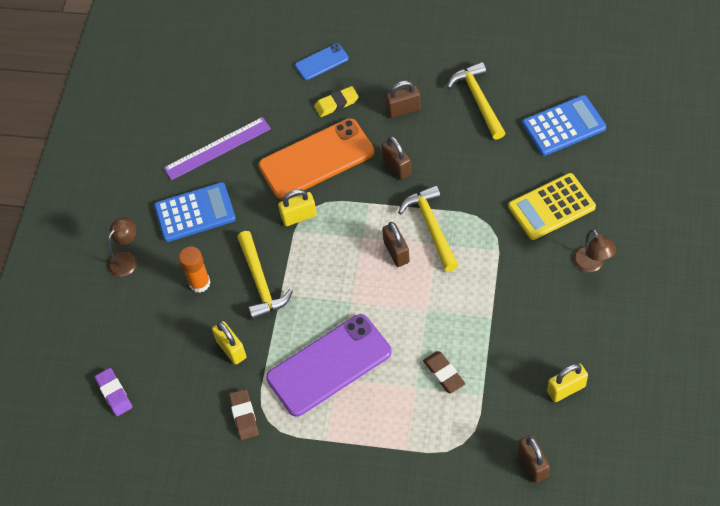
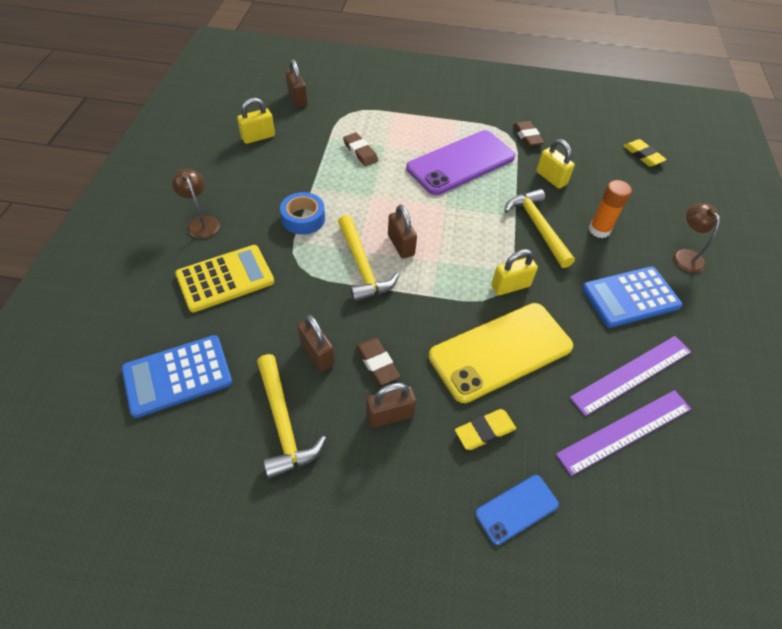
camera: 170 degrees right, 5 degrees down
(114, 393) = (643, 155): purple eraser -> yellow eraser
(127, 259) = (685, 255): brown lamp -> brown lamp turned 135 degrees clockwise
(236, 109) = (625, 431): none -> purple ruler
(316, 159) = (500, 351): orange phone -> yellow phone
(397, 166) = (399, 335): brown padlock -> brown padlock (317, 354)
(414, 144) = (377, 363): none -> brown eraser
(493, 276) = (303, 218): none -> blue tape

